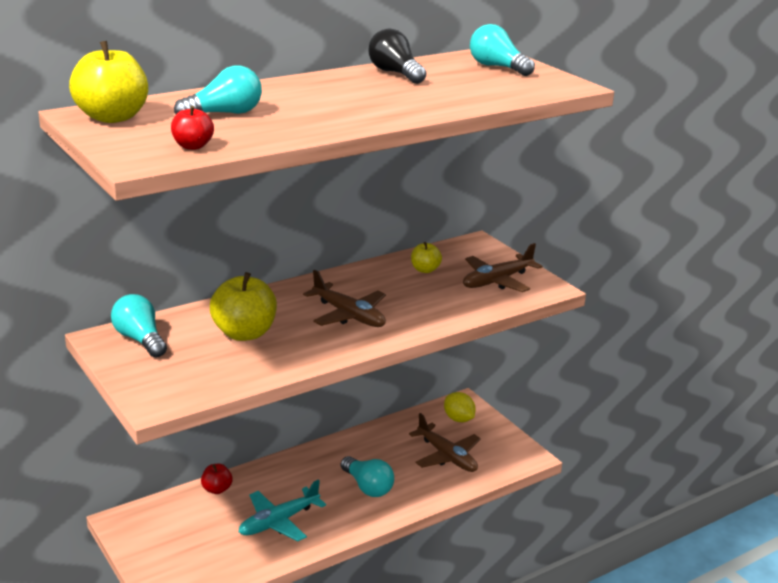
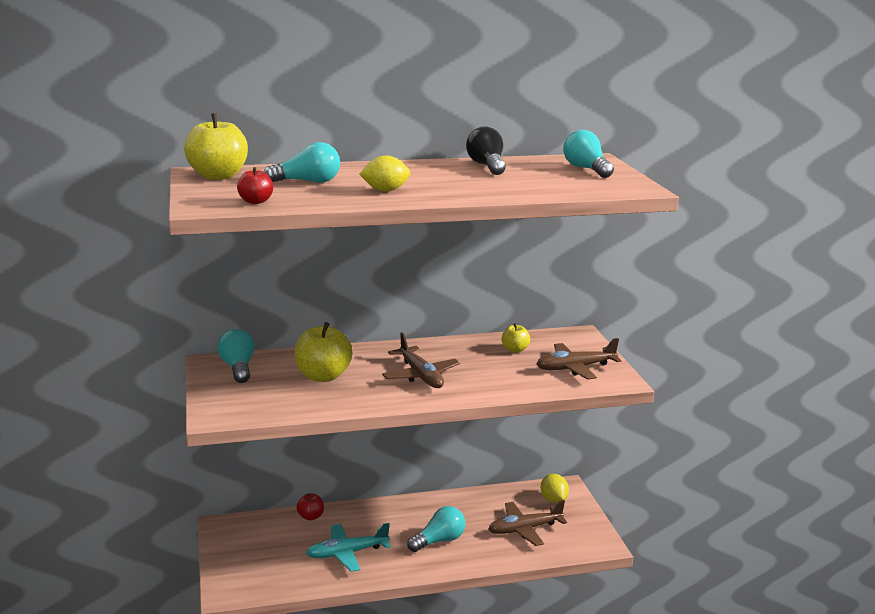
camera: 20 degrees right, 5 degrees down
(321, 115) = (385, 190): none -> yellow lemon
(367, 487) = (439, 540): turquoise light bulb -> turquoise light bulb turned 105 degrees counterclockwise
(446, 456) = (525, 529): brown plane -> brown plane turned 90 degrees clockwise

